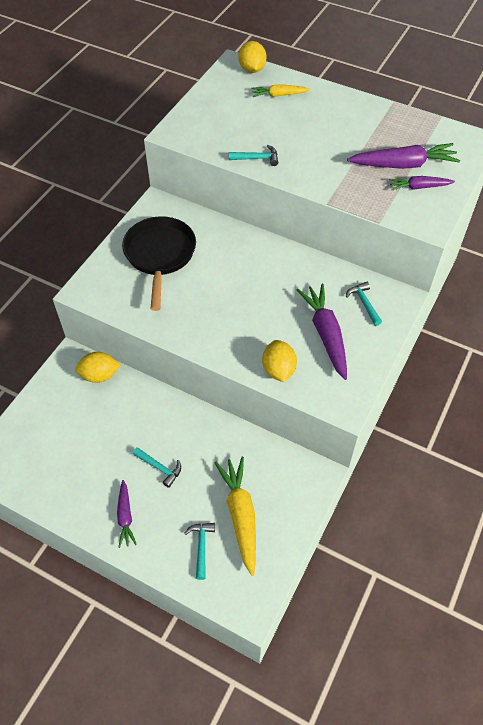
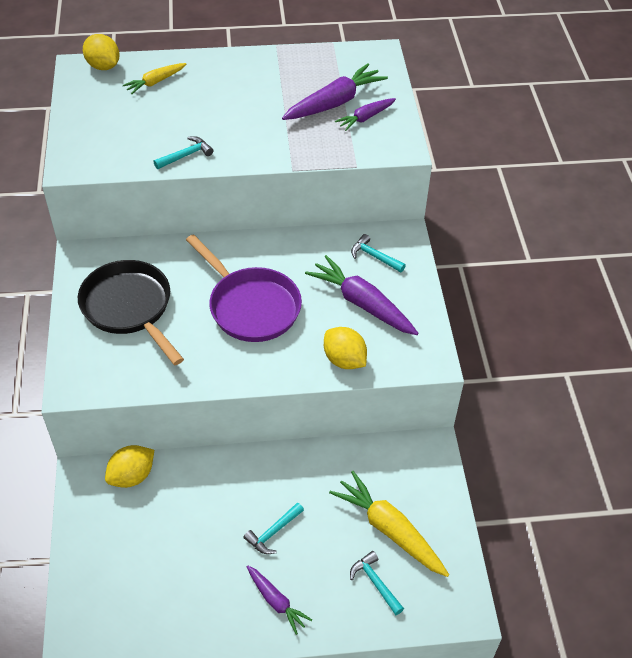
camera: 35 degrees left, 5 degrees down
(159, 468) = (273, 532): turquoise hammer -> turquoise hammer turned 135 degrees clockwise
(242, 295) = (251, 306): none -> purple pan

